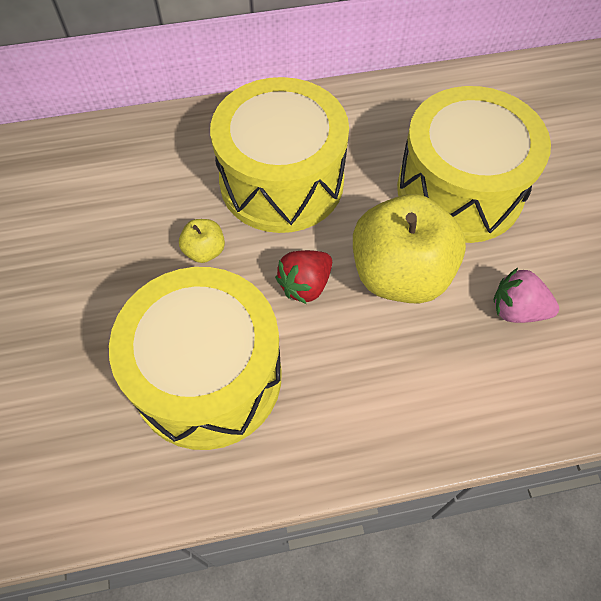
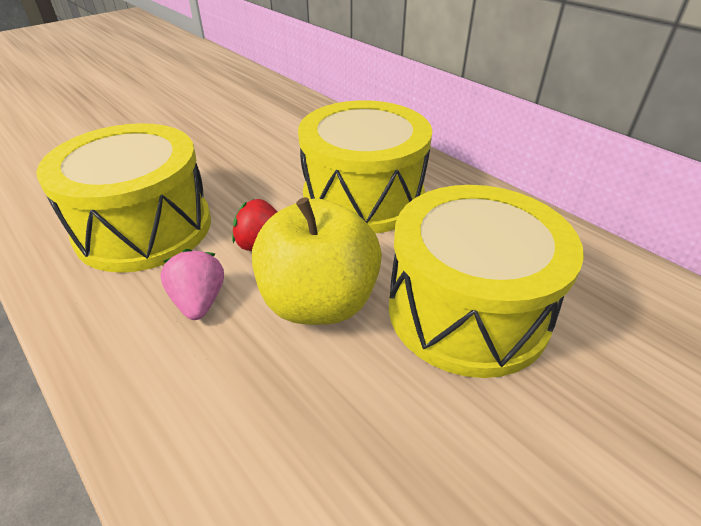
camera: 60 degrees right, 20 degrees down
(204, 251) = (262, 186): yellow apple -> none
(517, 310) = (340, 424): pink strawberry -> pink strawberry (199, 301)

